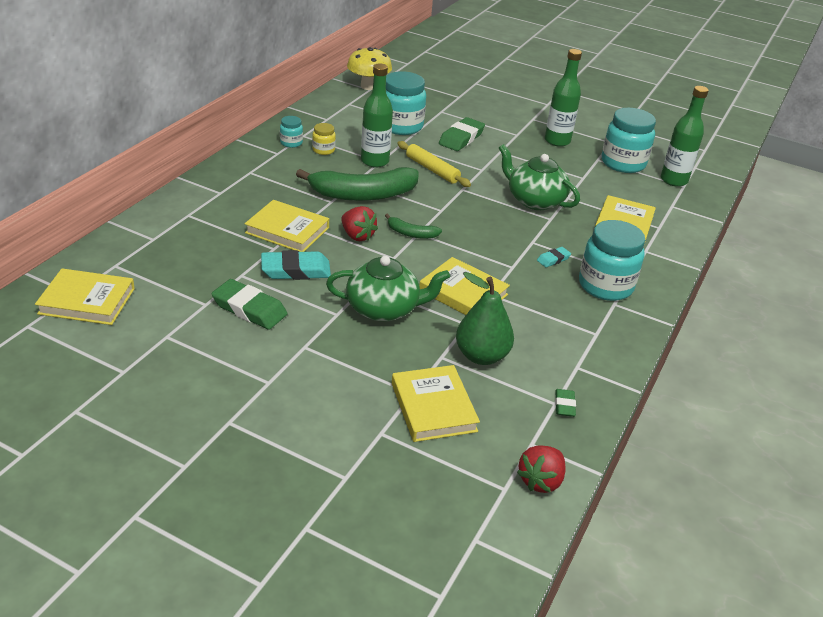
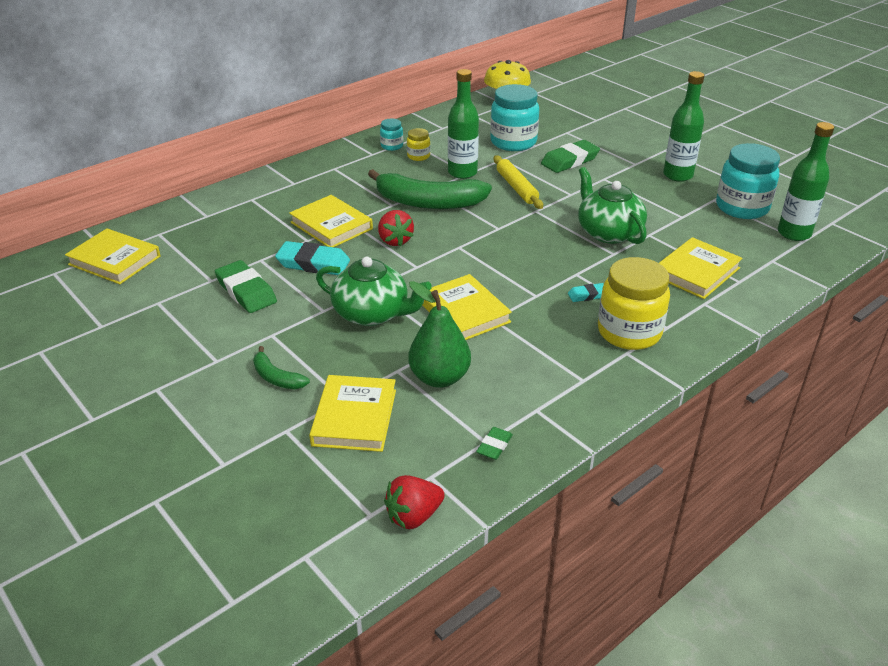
camera: 25 degrees right, 0 degrees up
(411, 233) = (450, 246): green banana -> green banana (276, 377)
(605, 286) = (629, 332): turquoise jar -> yellow jar

